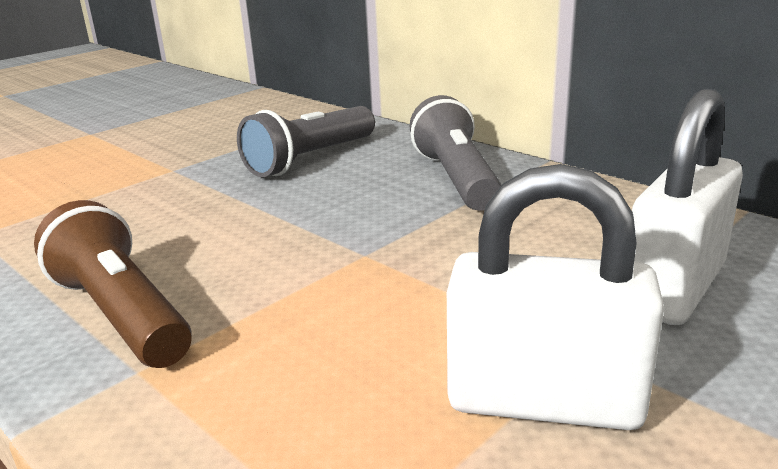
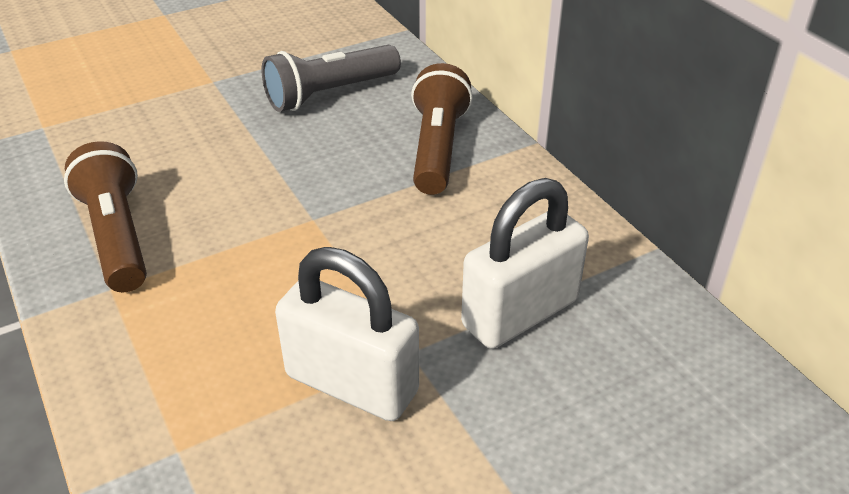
camera: 15 degrees right, 15 degrees up
(456, 178) = (437, 148): grey flashlight -> brown flashlight

